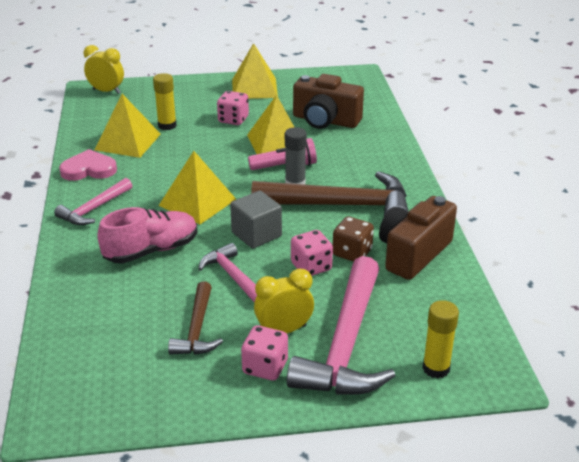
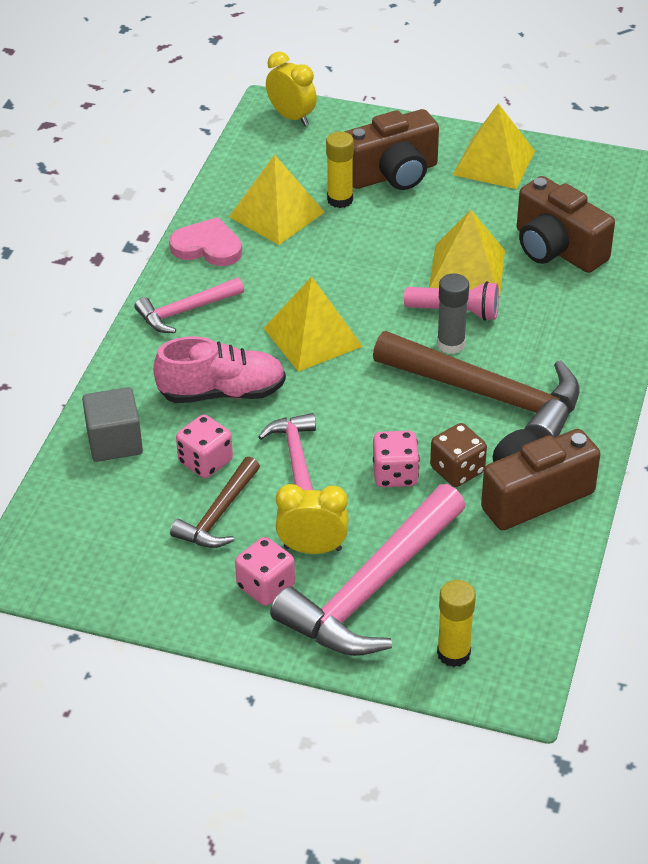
camera: 25 degrees right, 10 degrees up
(193, 106) = (392, 174): none -> brown camera
(233, 120) = (432, 213): pink dice -> pink dice (205, 461)
(256, 234) = (357, 407): grey cube -> grey cube (114, 442)

